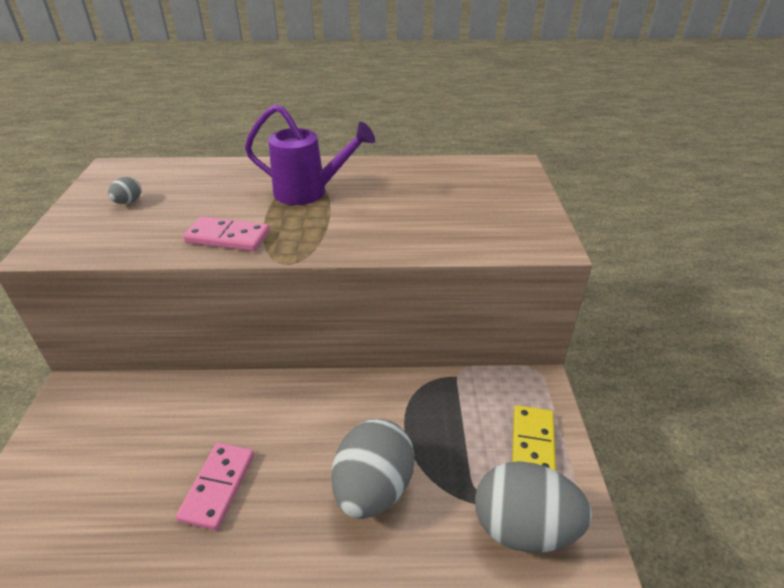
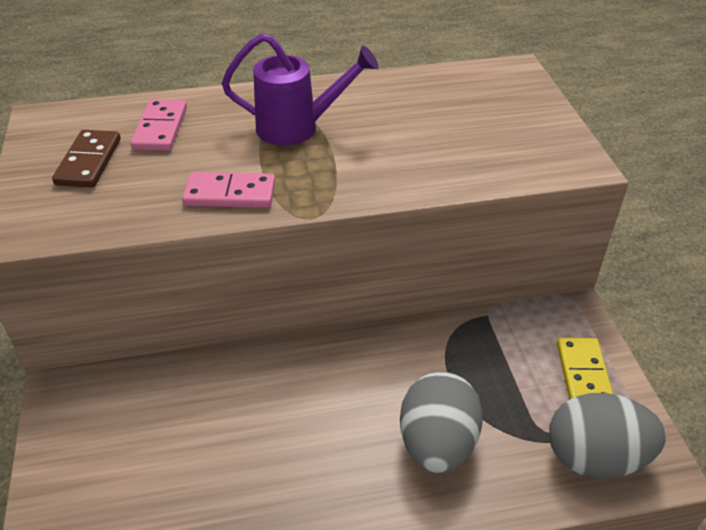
camera: 10 degrees left, 5 degrees up
(128, 202) = (89, 162): grey egg -> brown domino
(218, 487) = (274, 467): pink domino -> pink domino (160, 128)

